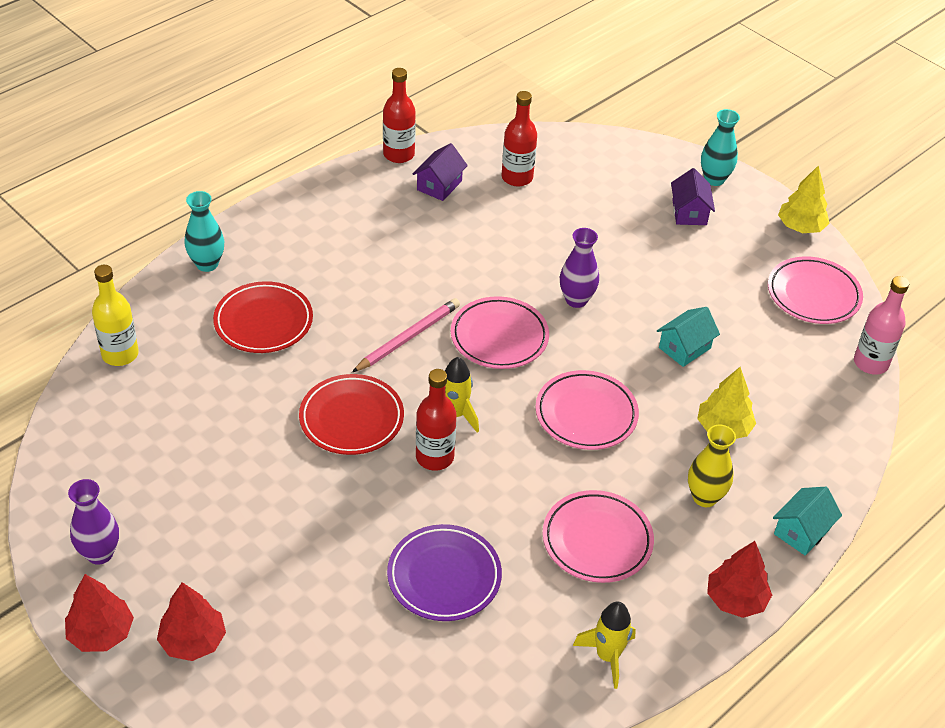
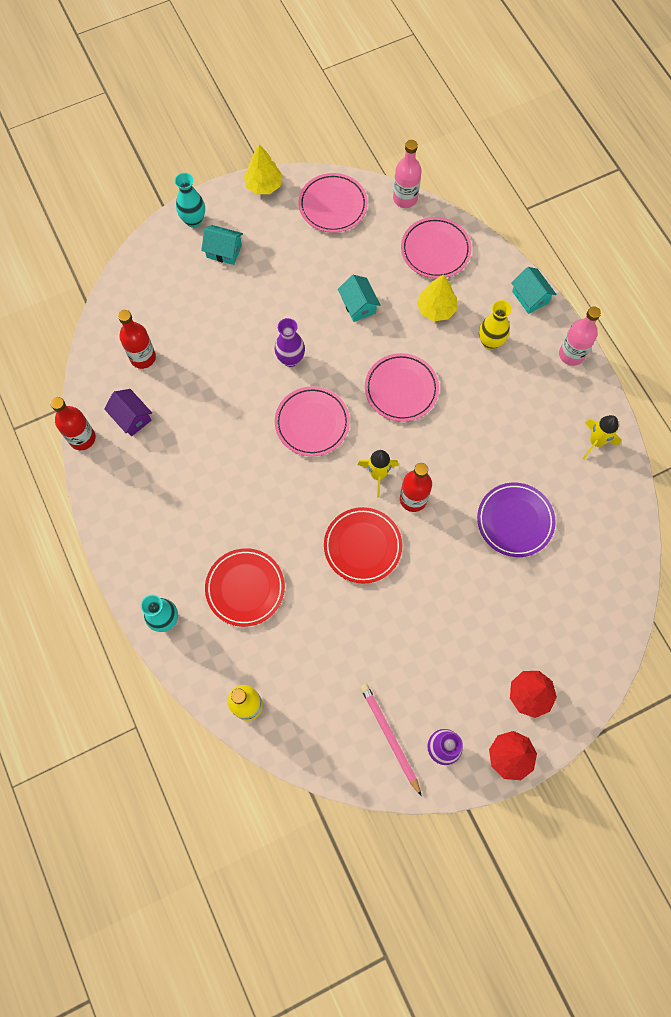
camera: 70 degrees left, 25 degrees up
(408, 338) = (294, 486): pink pencil -> pink pencil (390, 737)
(597, 540) = (508, 418): pink plate -> pink plate (435, 250)
(689, 212) = (224, 251): purple house -> turquoise house
(735, 599) = (571, 354): red tree -> pink bottle

